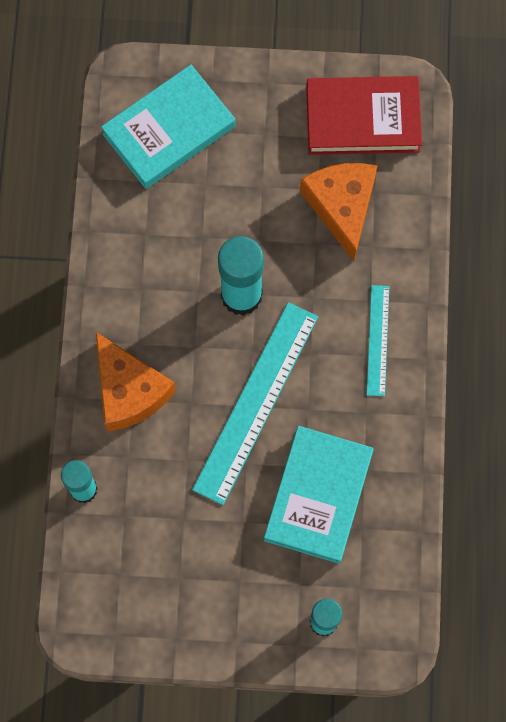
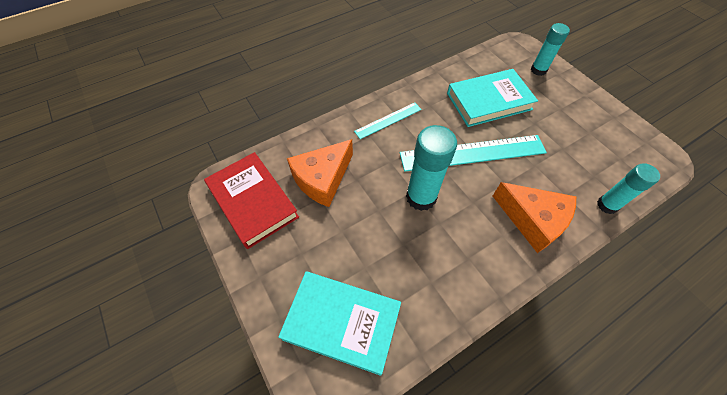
camera: 125 degrees left, 15 degrees down
(129, 390) = (532, 220): orange cheese -> orange cheese turned 105 degrees clockwise

